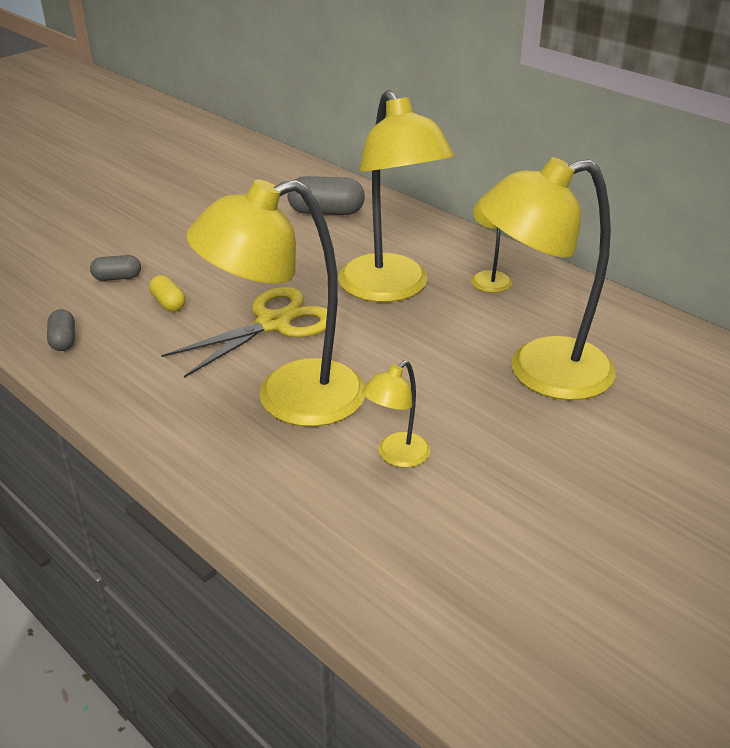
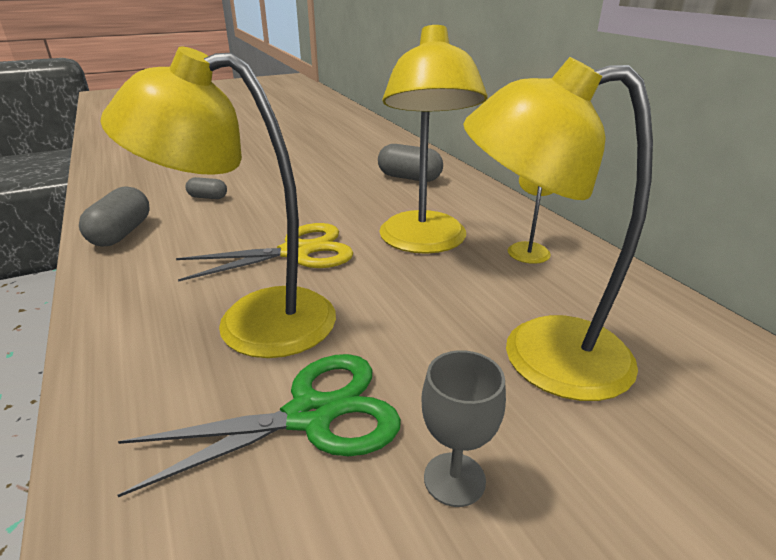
camera: 20 degrees right, 5 degrees down
(63, 340) = (121, 233): grey capsule -> grey capsule, size x1.75
(168, 303) = (227, 221): yellow capsule -> none
(396, 456) = (310, 415): yellow lamp -> green scissors
(522, 469) = (454, 479): none -> grey goblet

